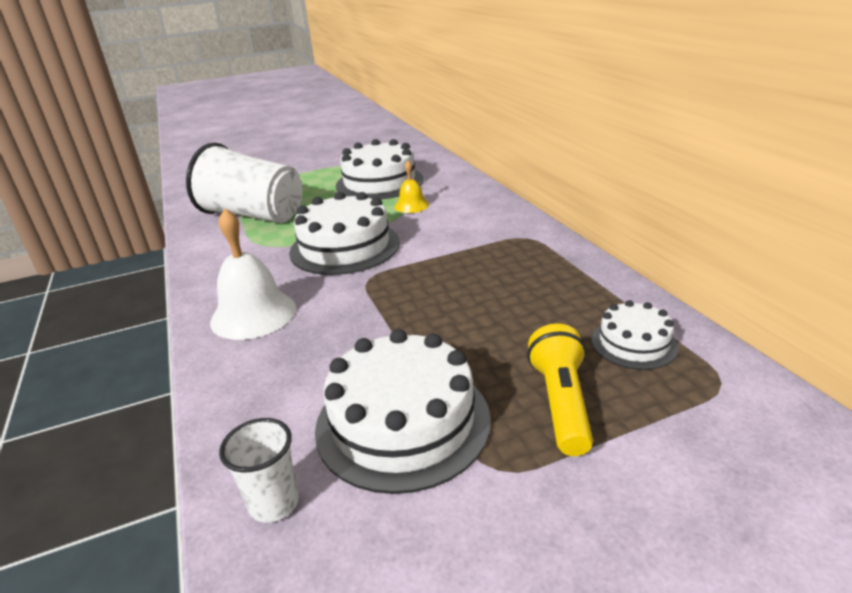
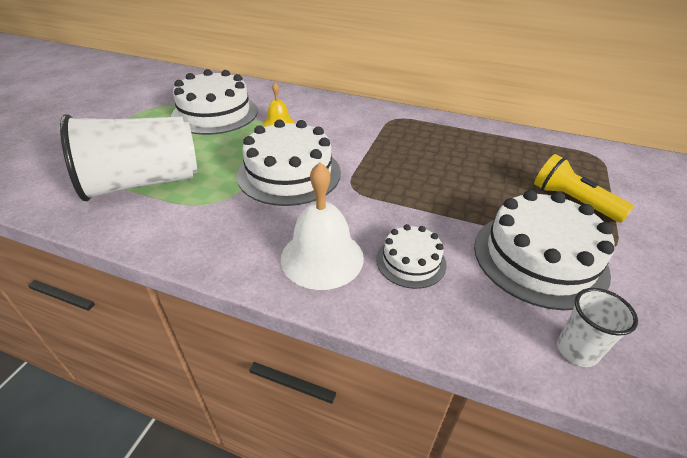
camera: 50 degrees left, 10 degrees up
(634, 343) = (543, 155): white cake -> white cake (411, 261)

